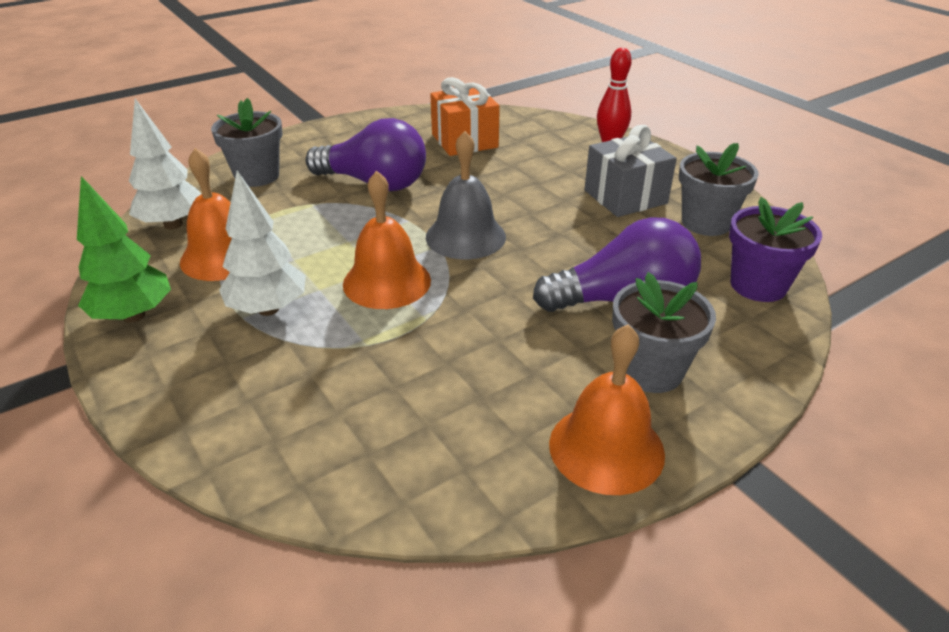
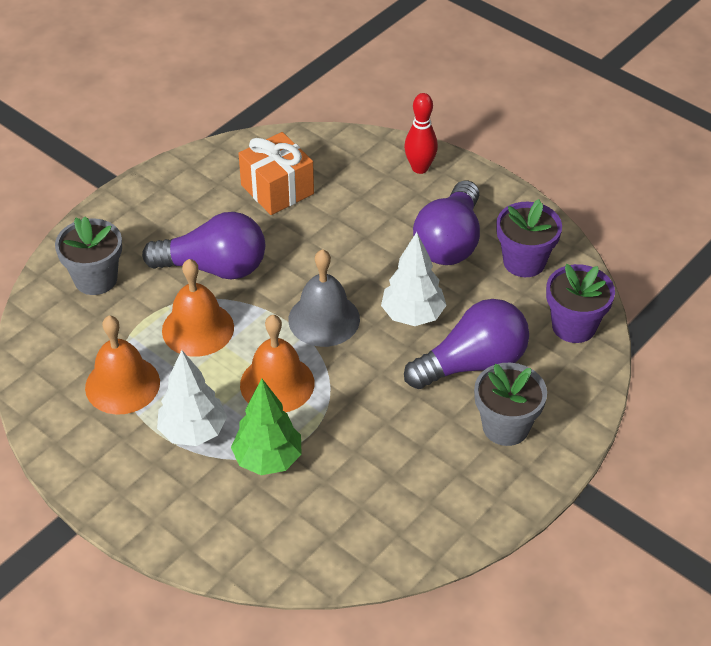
camera: 15 degrees left, 10 degrees up
(134, 315) = (86, 462): green tree -> green tree (268, 459)
(173, 224) = (53, 357): white tree -> white tree (412, 315)
(606, 448) = (488, 497): orange bell -> orange bell (198, 328)
(625, 197) = (449, 242): grey gift -> purple light bulb
(706, 223) = (524, 262): grey flower pot -> purple flower pot

